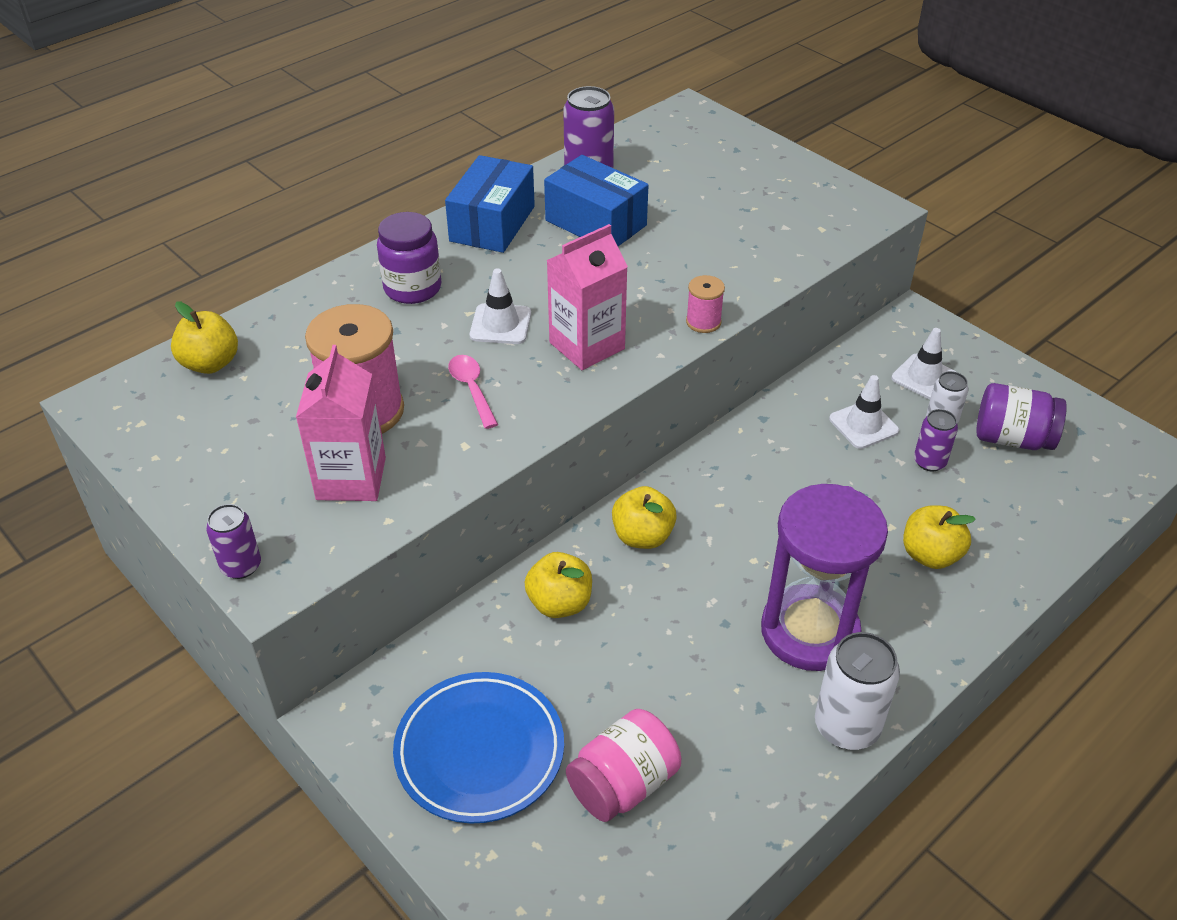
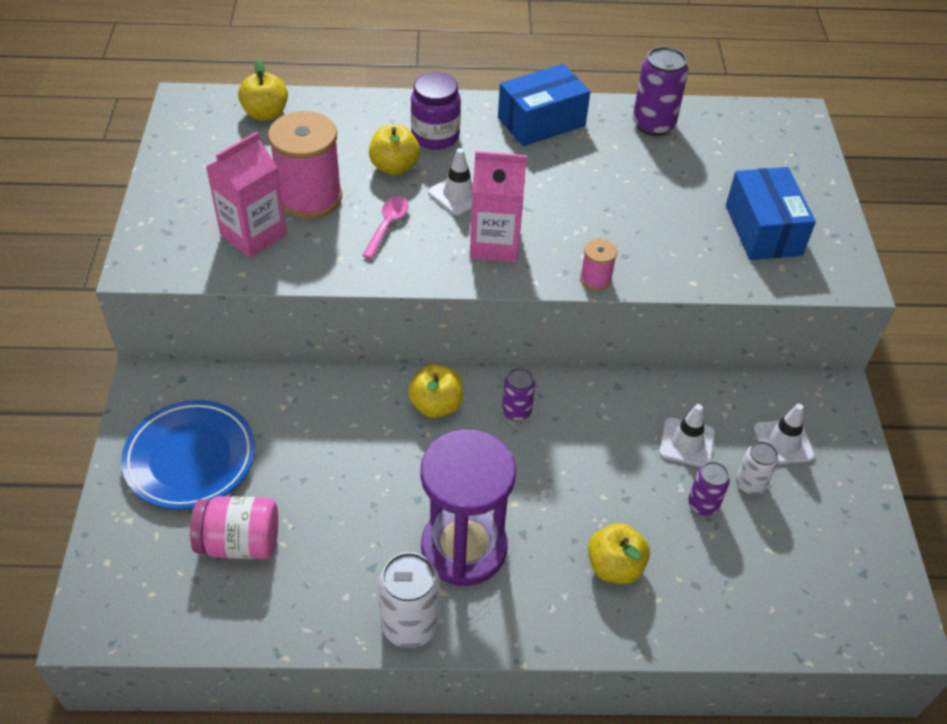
camera: 40 degrees right, 5 degrees up
(241, 566) = (140, 245): purple can -> purple can (516, 411)
(559, 603) = (336, 408): yellow apple -> yellow apple (394, 167)
(595, 223) = (613, 162): blue box -> blue box (763, 230)
(1012, 438) = (795, 536): purple jar -> none

